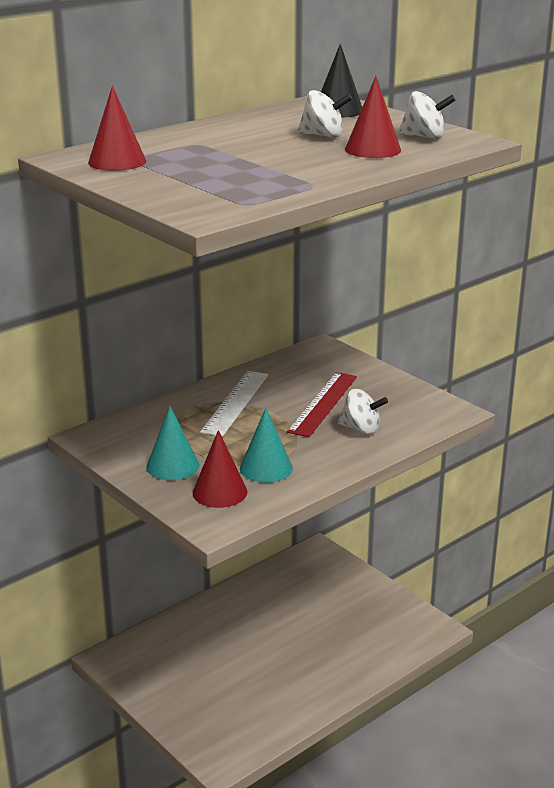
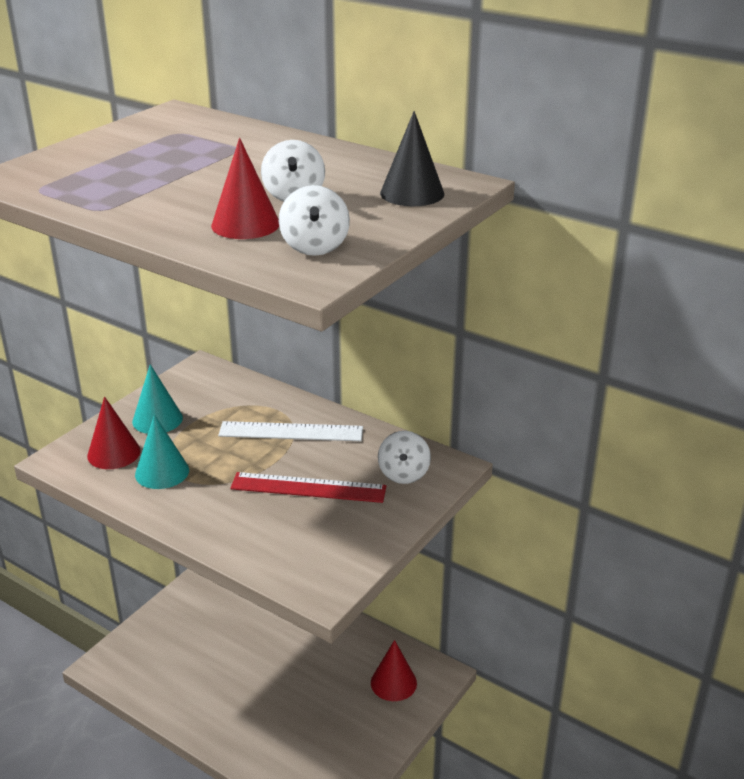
camera: 75 degrees right, 5 degrees up
(117, 161) = (165, 129): red cone -> red cone (393, 682)
(361, 429) = (258, 522): white spinning top -> white spinning top (403, 474)

